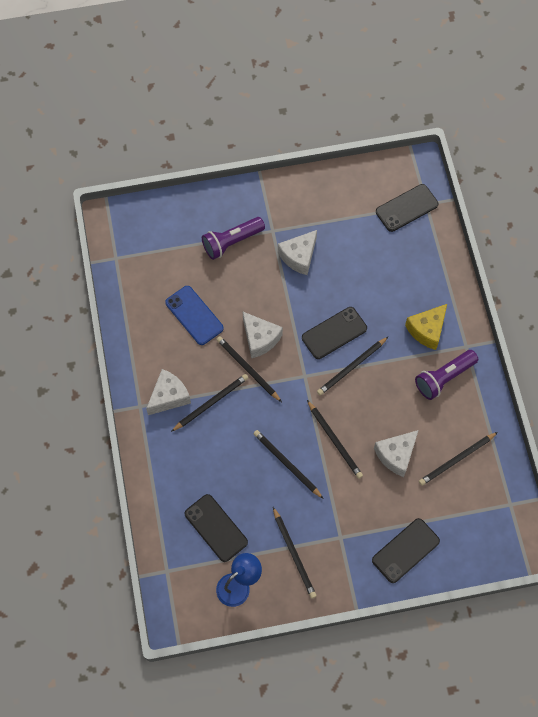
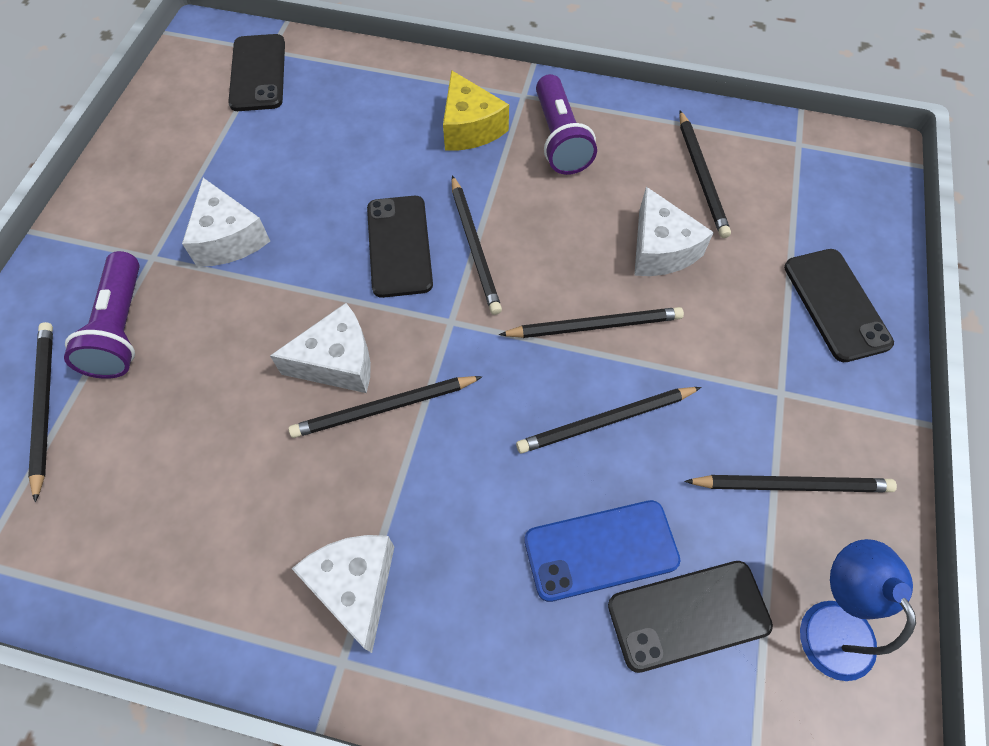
camera: 65 degrees left, 5 degrees down
(194, 315) = (215, 457): blue phone -> blue phone (600, 550)
(211, 403) = (415, 506): black pencil -> black pencil (44, 407)

